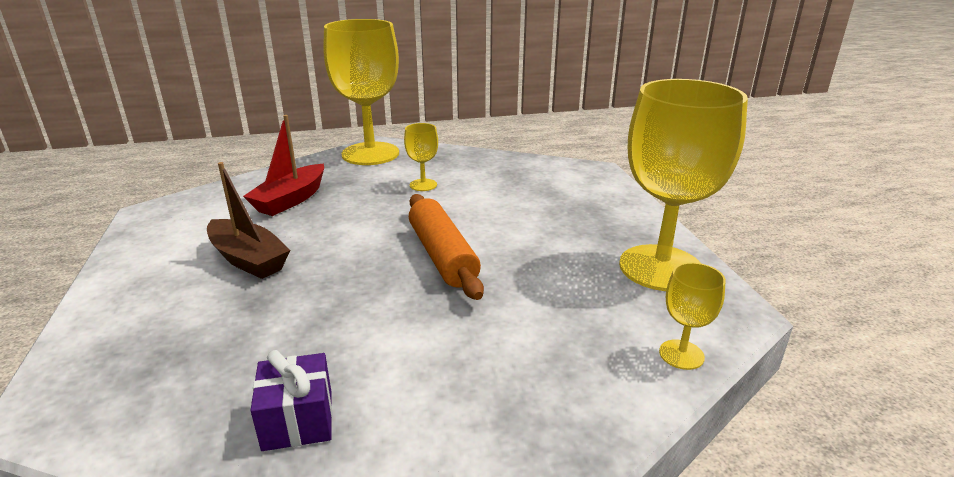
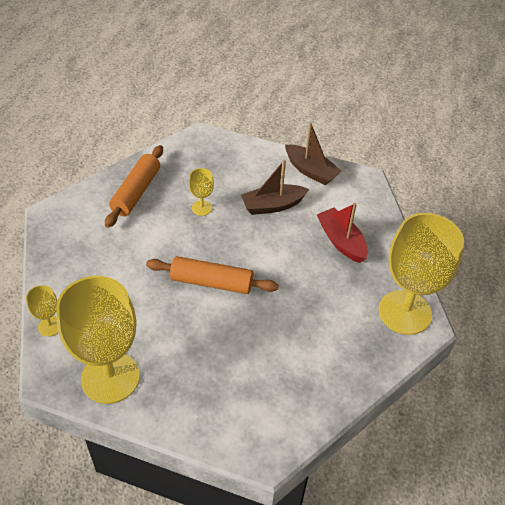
camera: 120 degrees right, 20 degrees up
(142, 253) = (310, 171): none -> brown boat
(298, 420) = (136, 192): purple gift -> orange rolling pin
(423, 185) = (318, 318): yellow goblet -> yellow goblet (202, 208)

